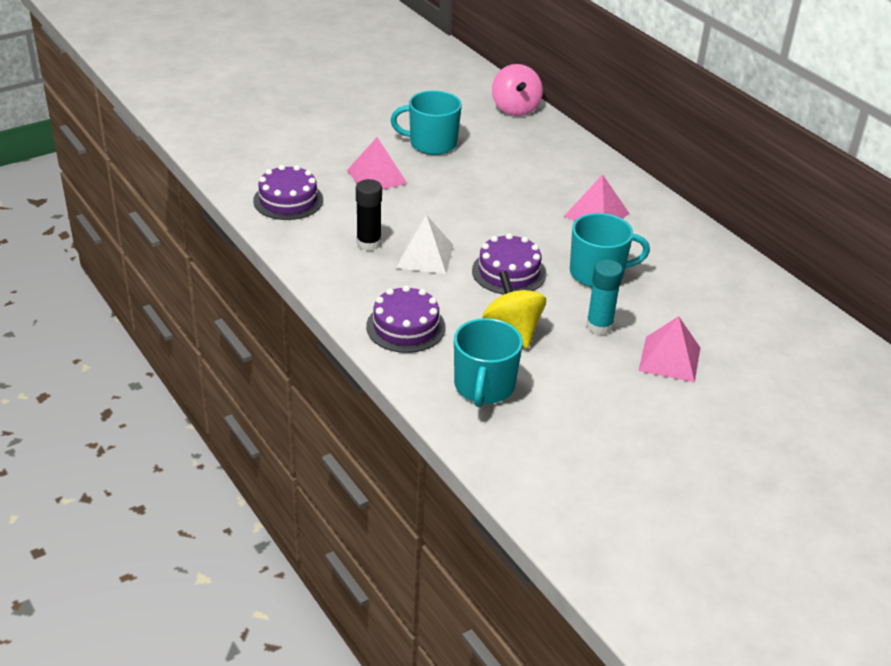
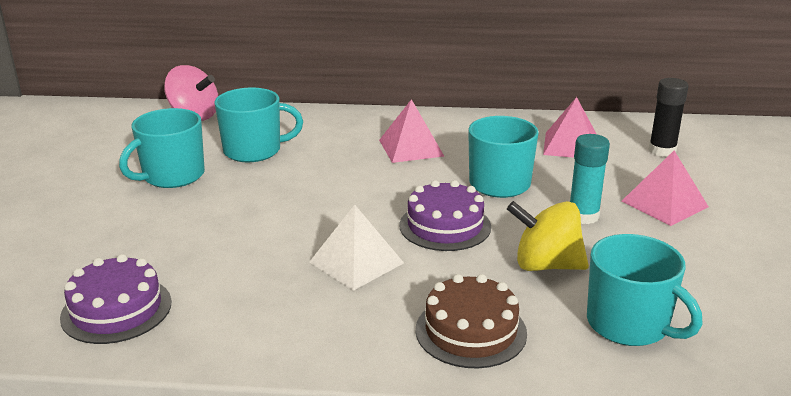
camera: 50 degrees left, 10 degrees down
(368, 243) = (284, 288): black glue stick -> black glue stick (662, 151)
(376, 177) = (173, 230): pink pyramid -> pink pyramid (571, 145)
(406, 327) = (471, 331): purple cake -> brown cake
(502, 155) = (254, 150): none -> turquoise mug

